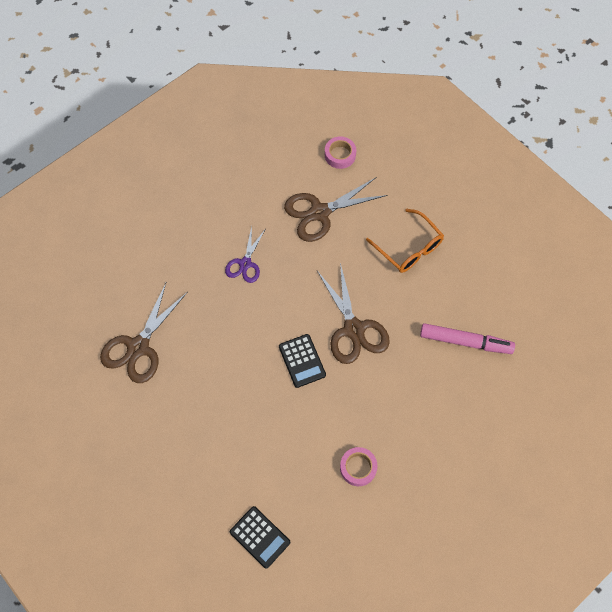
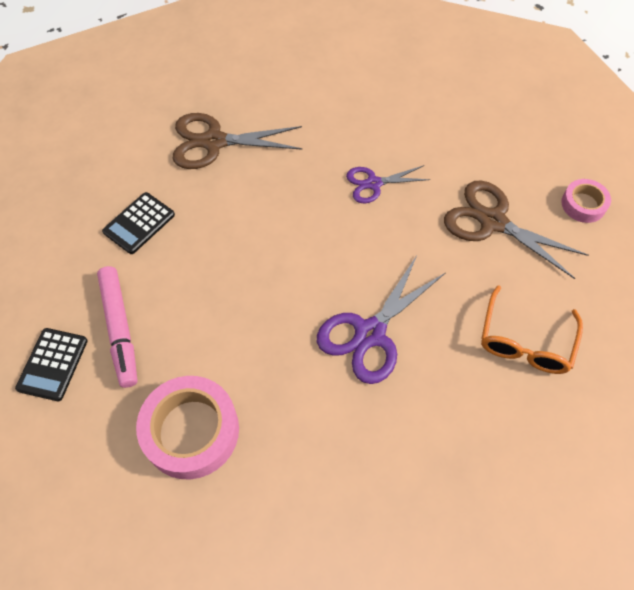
camera: 60 degrees right, 5 degrees down
(302, 361) = (293, 298): black calculator -> black calculator (139, 223)
(354, 330) = (369, 334): brown scissors -> purple scissors
(358, 468) = (191, 431): pink tape -> pink tape, size x1.82
(465, 341) = (446, 480): pink marker -> pink marker (120, 329)

